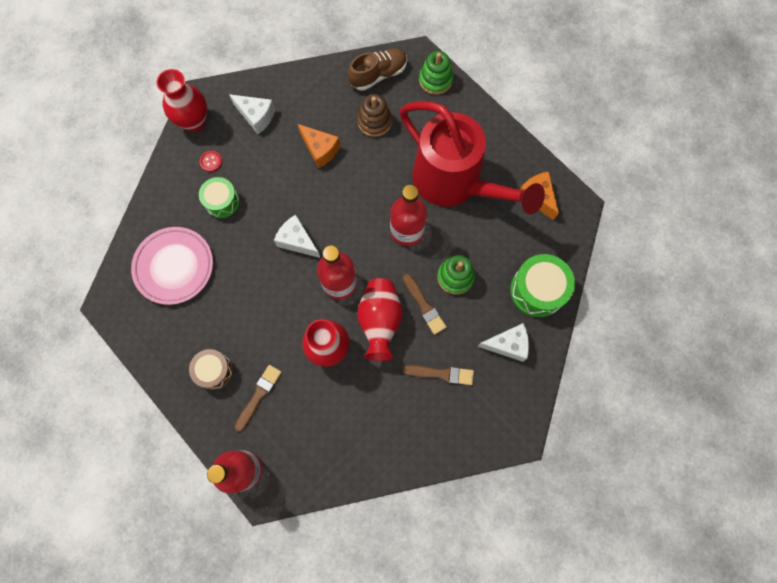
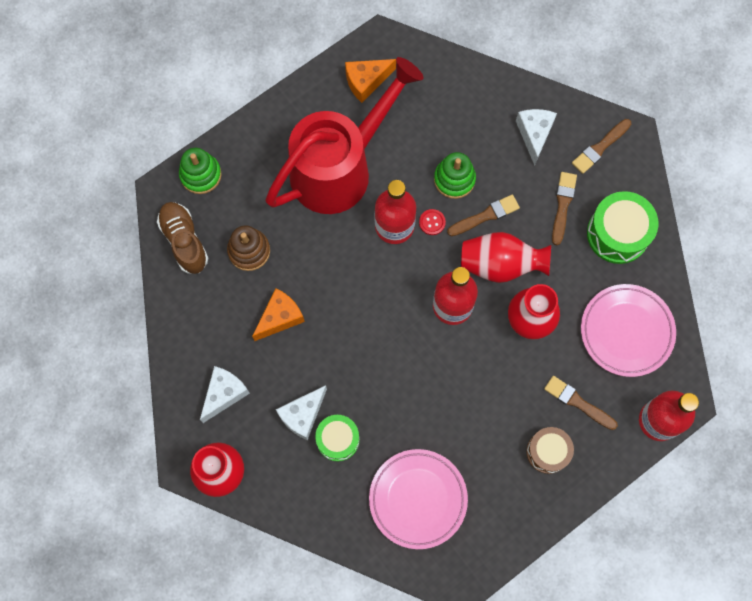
camera: 85 degrees left, 0 degrees up
(211, 161) = (281, 453): red button -> red button (432, 222)
(297, 241) = (397, 351): white cheese -> white cheese (303, 415)
(326, 437) = (626, 331): none -> pink plate
(503, 406) = (600, 148): none -> brown brush
(537, 290) = (476, 96): green drum -> green drum (617, 234)

